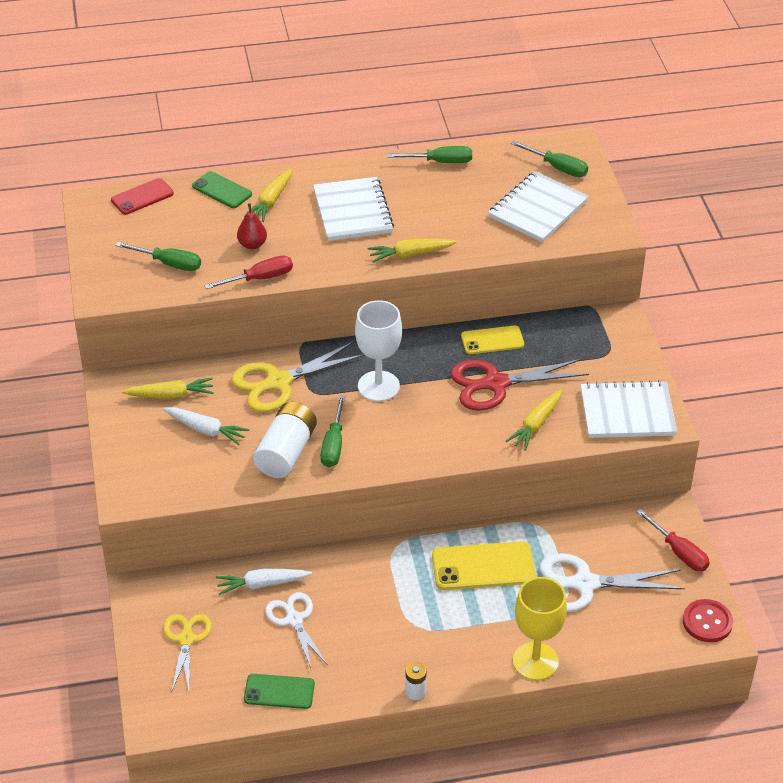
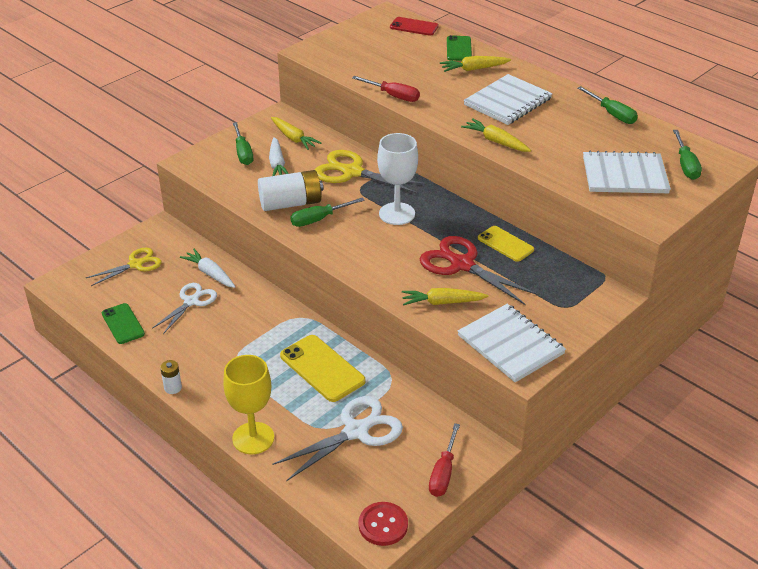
camera: 55 degrees right, 5 degrees down
(169, 264) = (365, 60): green screwdriver -> green screwdriver (243, 153)
(252, 244) = (422, 80): red pear -> none
(585, 584) = (356, 431): white scissors -> white scissors turned 90 degrees clockwise

